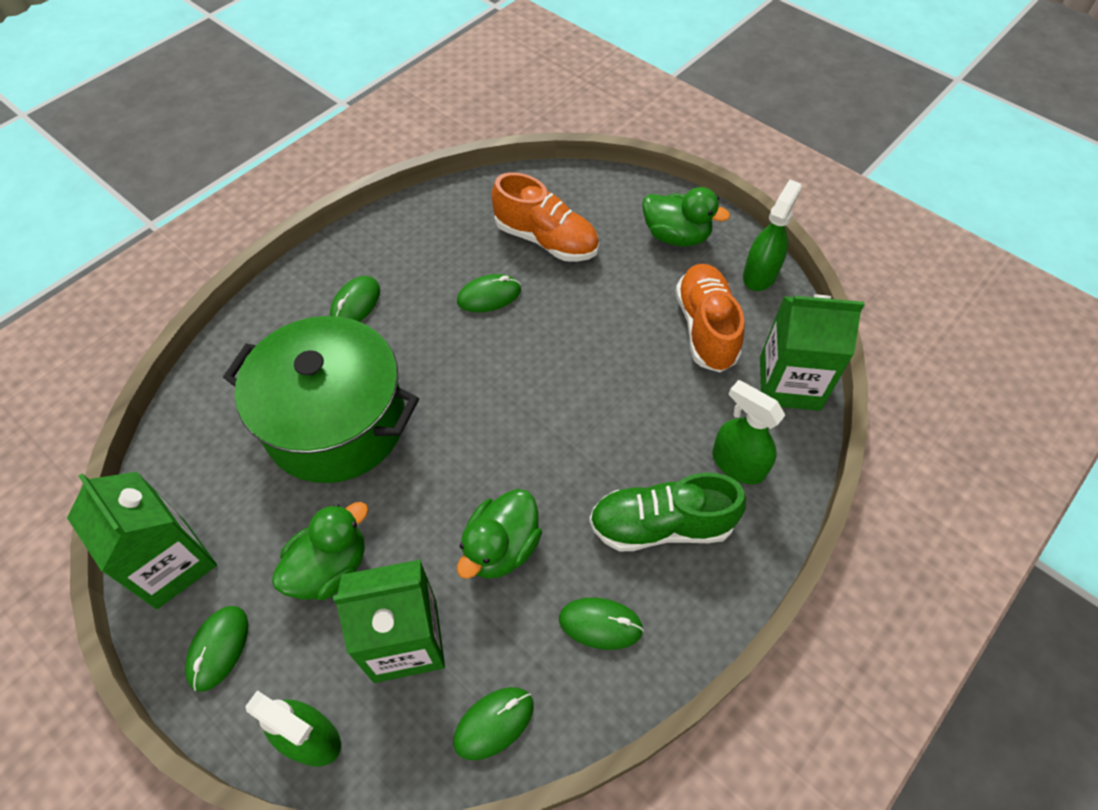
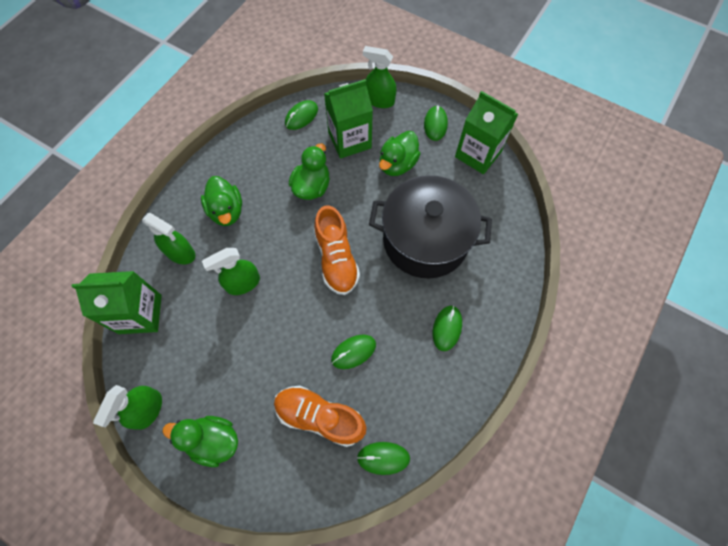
camera: 170 degrees right, 10 degrees up
(336, 422) = (425, 240): green pot -> black pot
(600, 624) = (257, 160): green mouse -> green mouse (383, 458)
(635, 402) = (242, 283): none -> green spray bottle
(661, 525) = (226, 211): green shoe -> green duck
(705, 328) = (194, 350): orange shoe -> orange shoe (336, 259)

